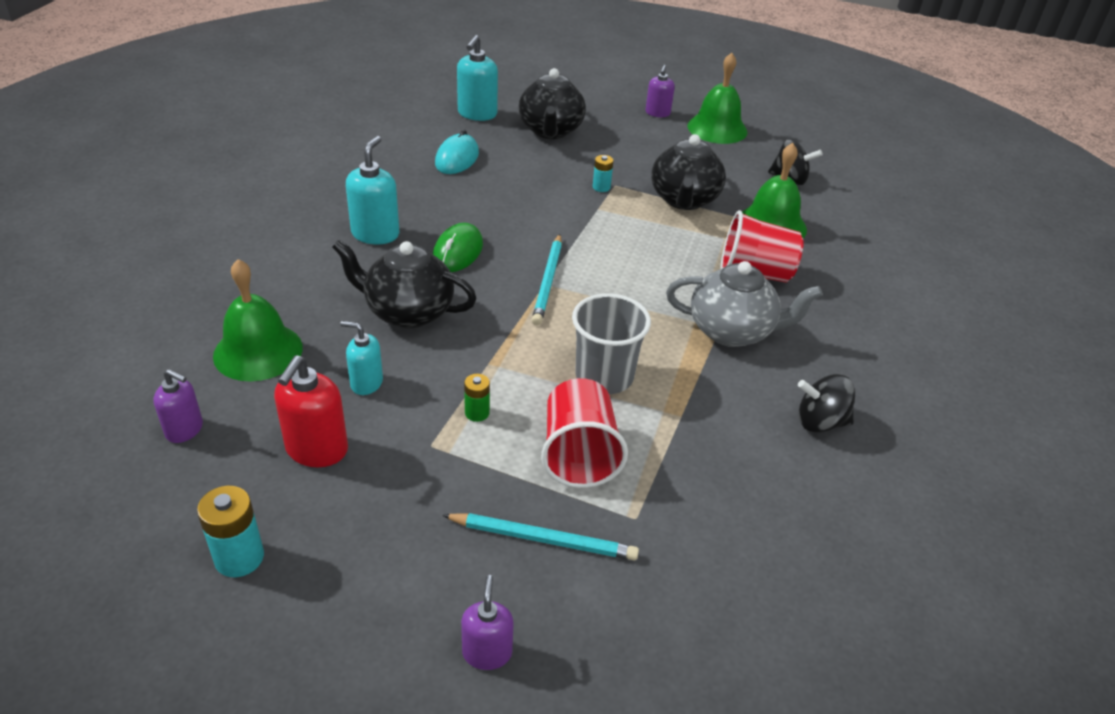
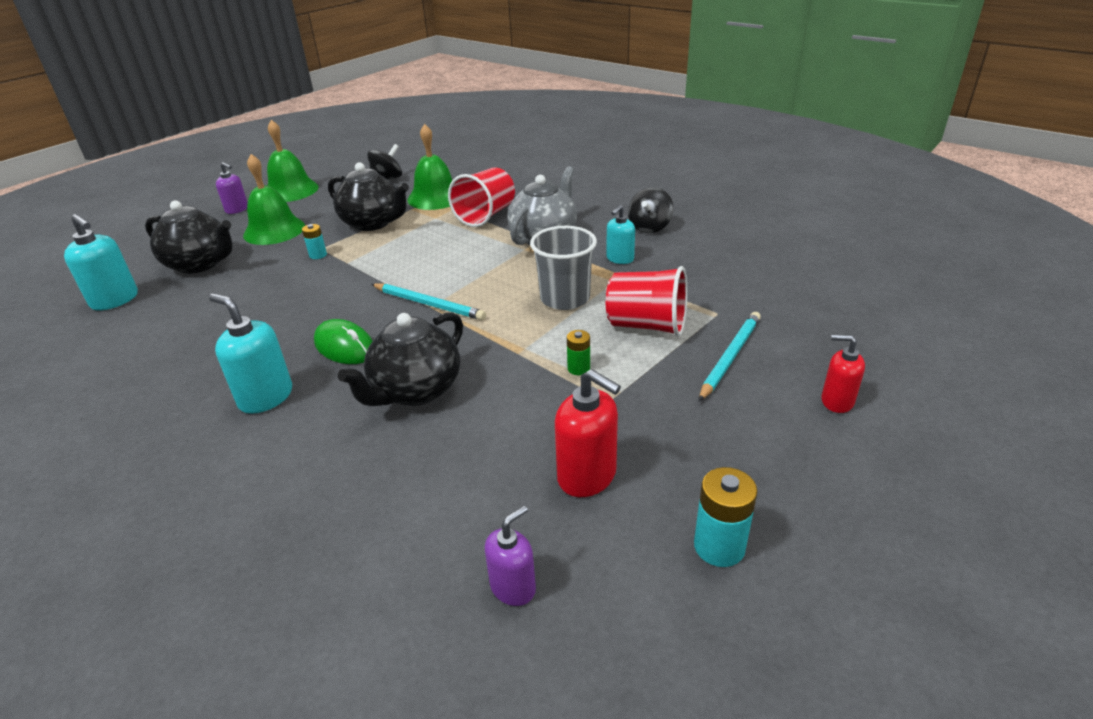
camera: 65 degrees left, 5 degrees down
(258, 351) = (409, 511): green bell -> green bell (274, 230)
(366, 383) = (506, 431): turquoise soap dispenser -> turquoise soap dispenser (620, 259)
(457, 158) = (184, 325): turquoise mouse -> none
(487, 652) = (836, 401): purple soap dispenser -> red soap dispenser

